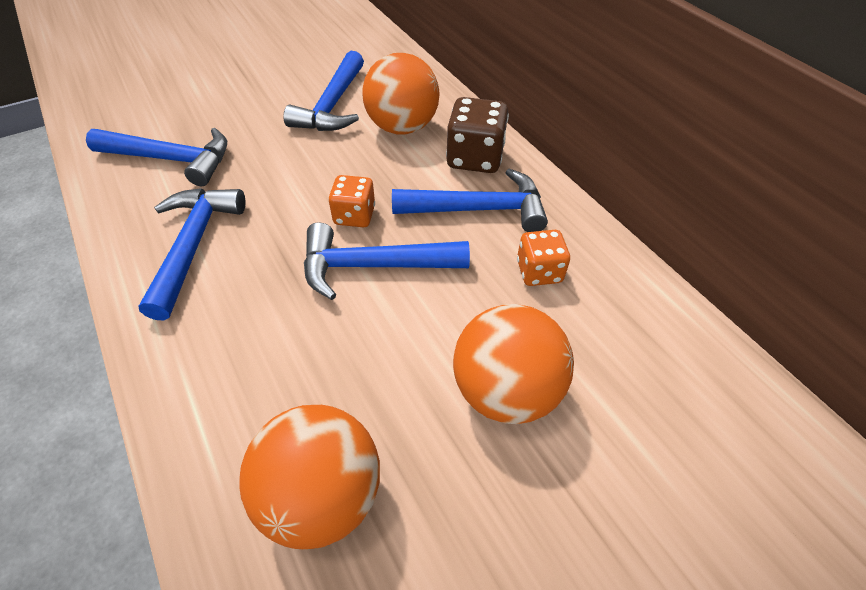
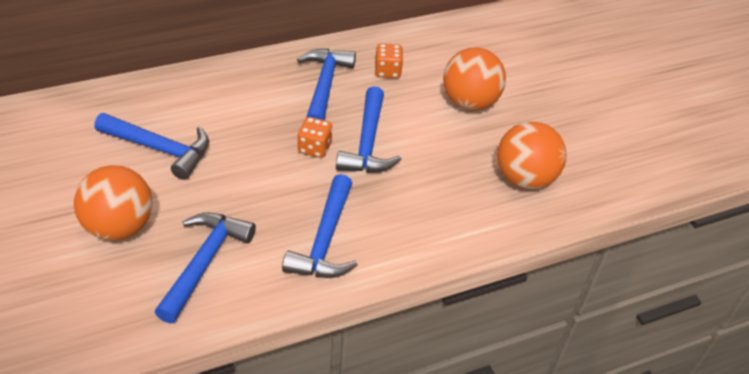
camera: 85 degrees left, 5 degrees down
(193, 246) = (325, 240): blue hammer -> blue hammer turned 90 degrees counterclockwise
(402, 127) = (212, 110): orange ball -> orange ball (119, 227)
(475, 158) = (267, 77): brown dice -> none

